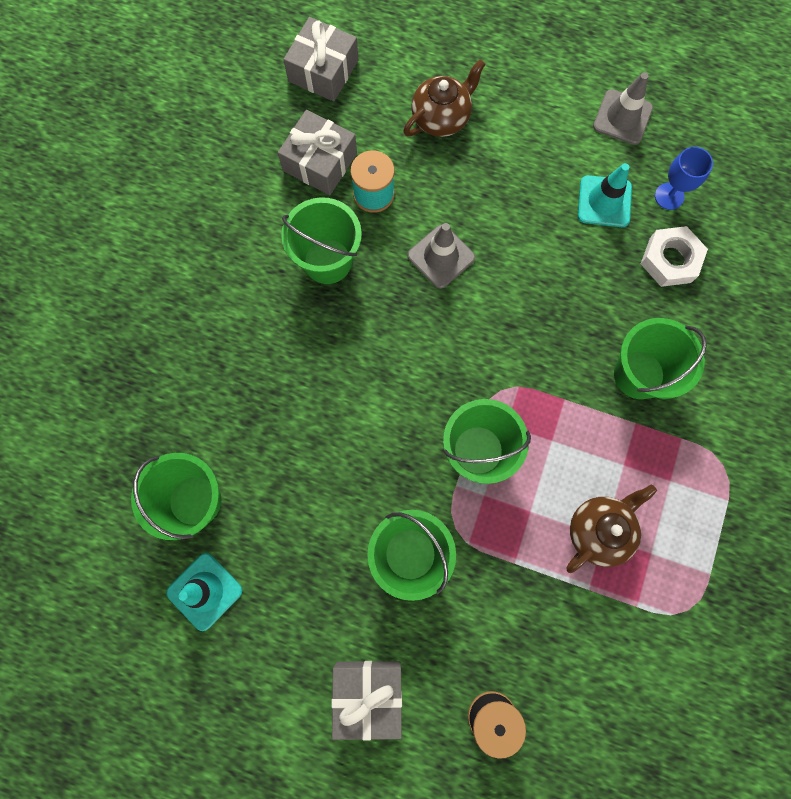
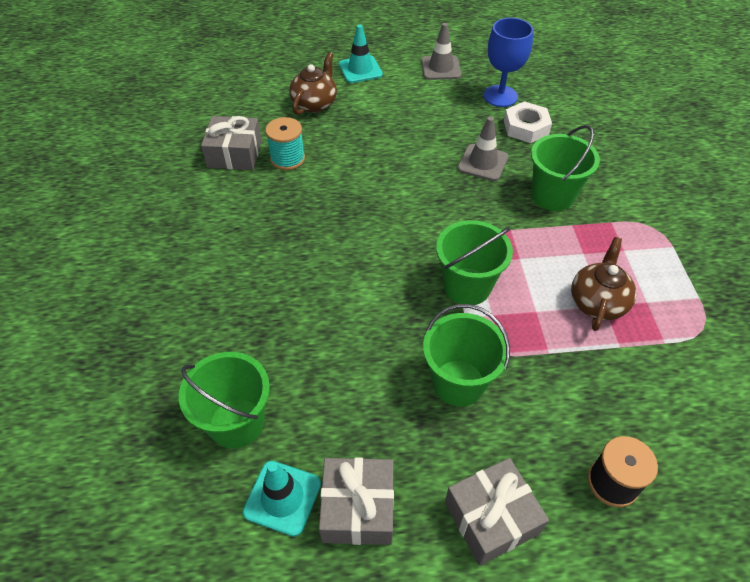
camera: 25 degrees left, 25 degrees down
(323, 71) = (211, 104): grey gift -> grey gift (358, 508)
(327, 261) = (272, 209): green bucket -> none
(441, 256) = (361, 177): grey traffic cone -> grey traffic cone (483, 163)
(604, 201) = (459, 112): turquoise traffic cone -> turquoise traffic cone (360, 69)
(669, 196) = (500, 96): blue goblet -> blue goblet, size x1.53

